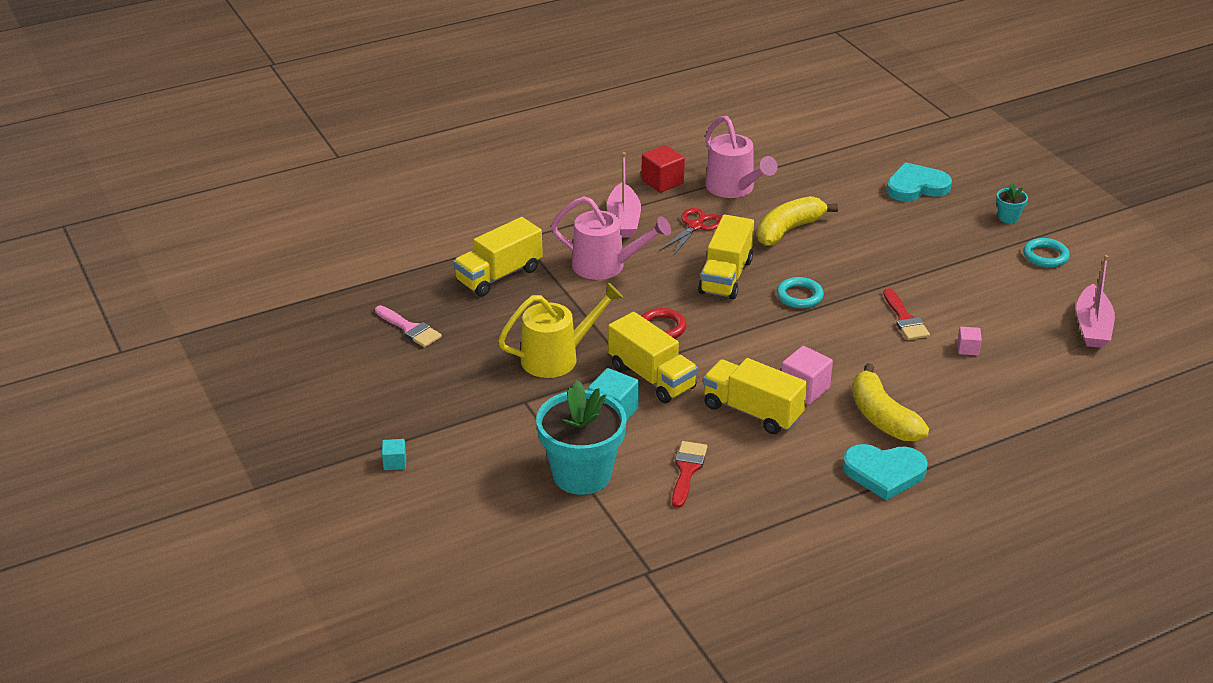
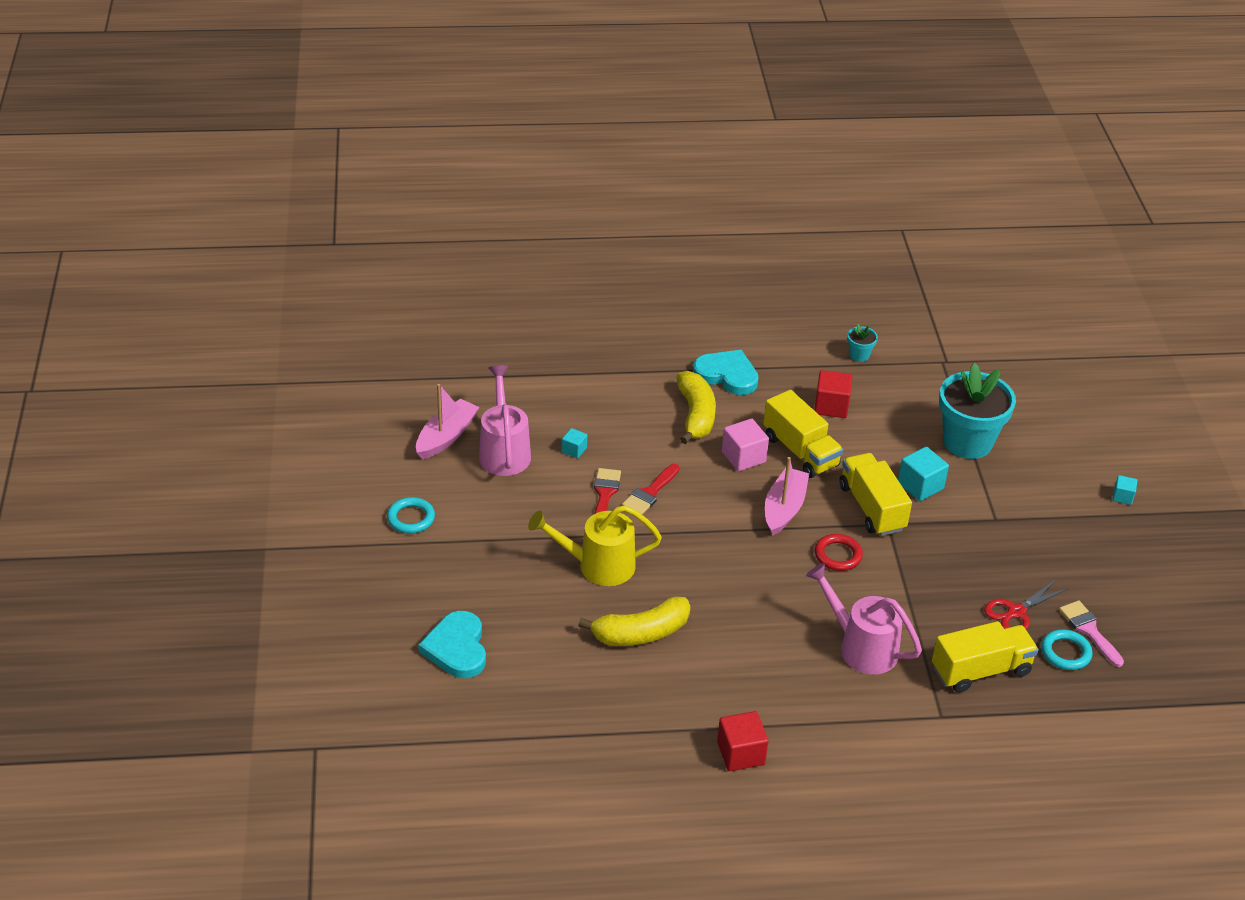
camera: 160 degrees left, 5 degrees up
(558, 357) = (950, 554): yellow watering can -> yellow watering can (597, 566)
(623, 220) = (814, 706): pink boat -> pink boat (784, 508)
(687, 470) = (880, 421): red brush -> red brush (650, 493)
(696, 226) = (738, 671): red scissors -> red scissors (1016, 612)
(725, 276) = (744, 594): yellow truck -> none
(734, 189) = (662, 713): pink watering can -> pink watering can (503, 451)
(749, 471) = (831, 406): none -> red cube
(799, 296) = (685, 549): turquoise ring -> turquoise ring (1065, 652)
(916, 187) = (457, 648): turquoise heart -> turquoise heart turned 75 degrees clockwise
(968, 349) = (574, 450): pink cube -> turquoise cube
(1008, 217) = (400, 575): turquoise flower pot -> turquoise flower pot (859, 355)

